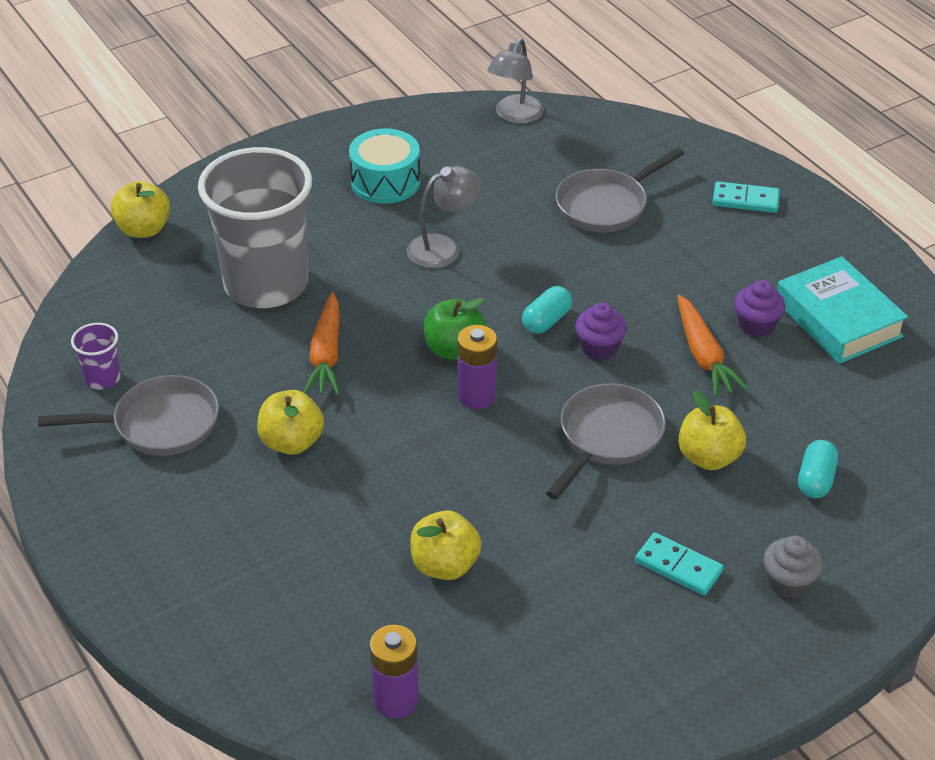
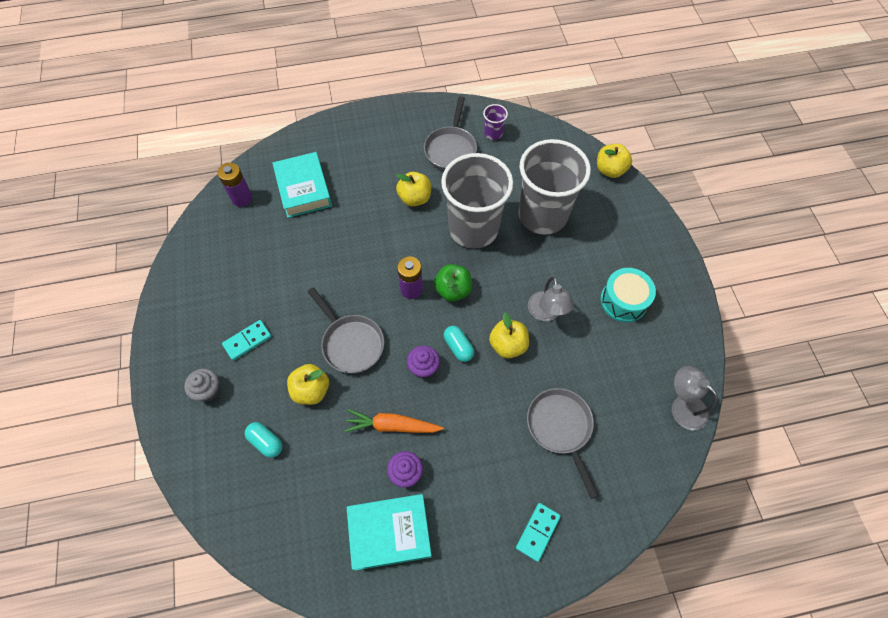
camera: 110 degrees right, 20 degrees up
(326, 354) = (473, 228): orange carrot -> grey cup
(333, 608) = (303, 189): none -> turquoise book
(445, 565) = (304, 238): yellow apple -> yellow apple (508, 345)

